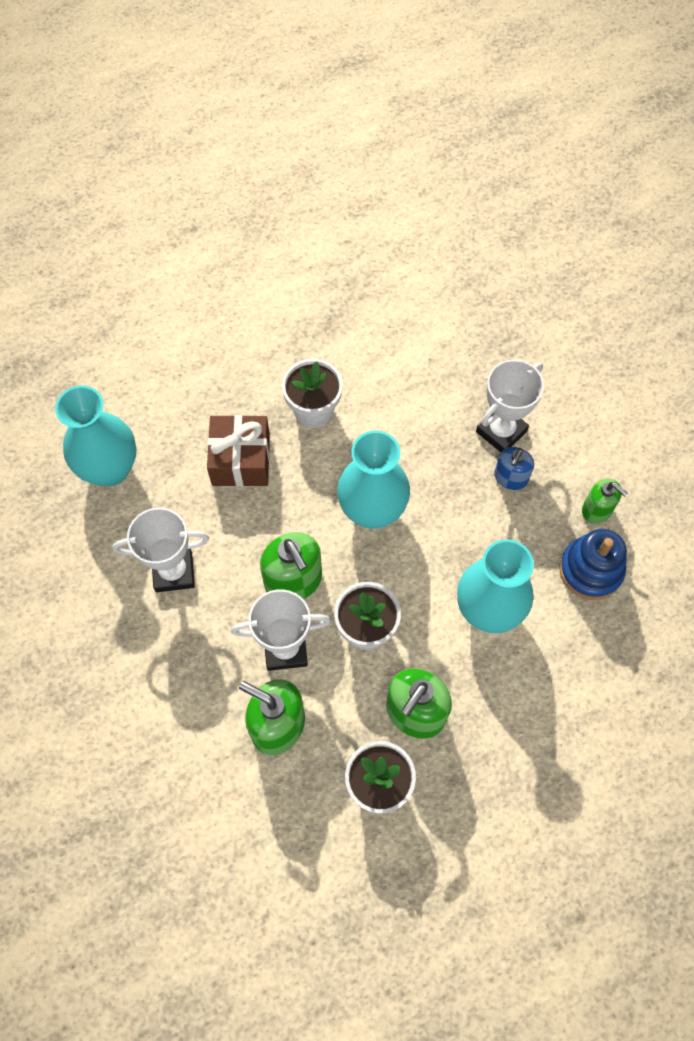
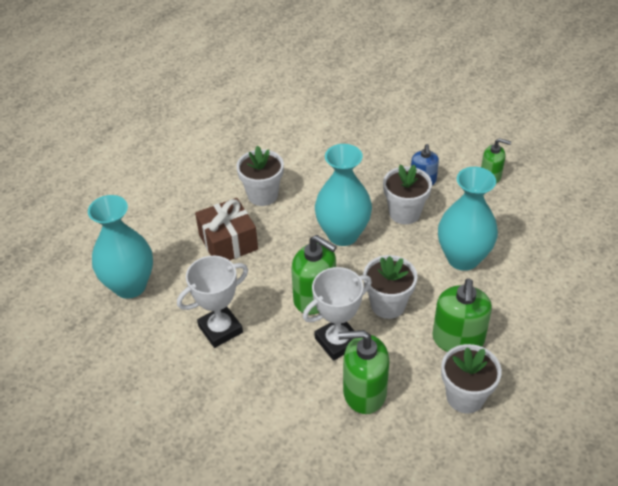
camera: 25 degrees left, 20 degrees down
(460, 514) = (404, 213): none -> white flower pot
(501, 431) = (398, 159): white trophy -> none
(590, 570) = (511, 209): blue stacking toy -> none

